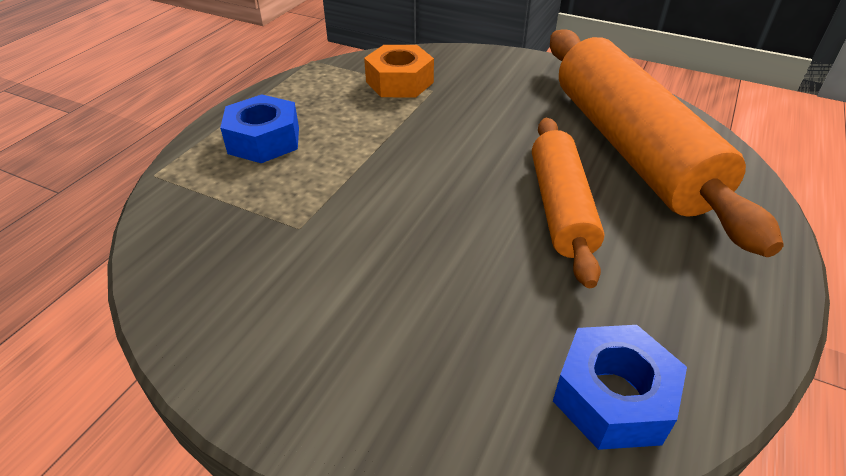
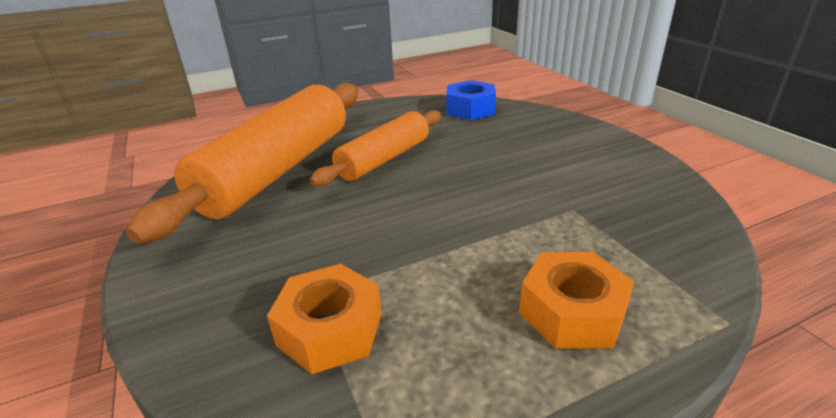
camera: 140 degrees left, 10 degrees down
(264, 140) = (572, 312): blue nut -> orange nut

